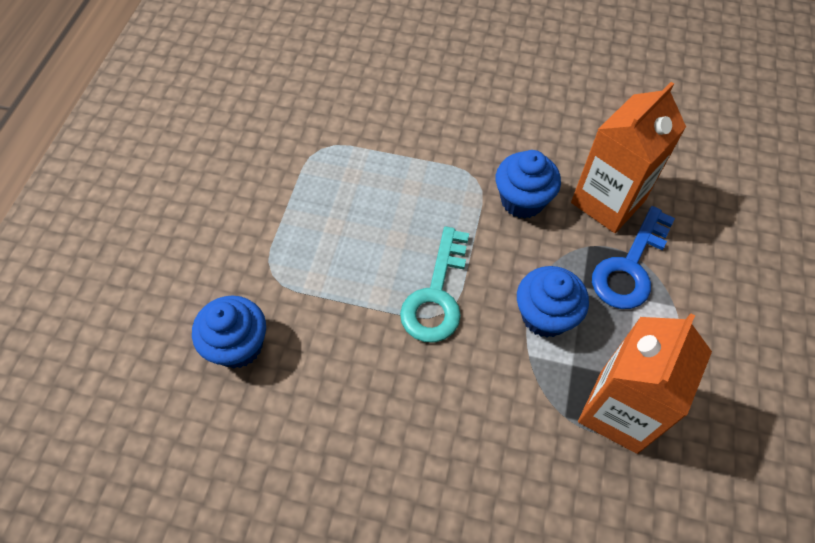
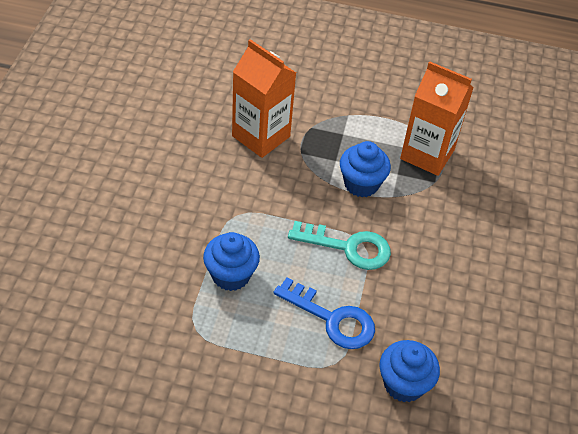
camera: 95 degrees left, 10 degrees down
(522, 200) = (259, 187): blue cupcake -> blue cupcake (231, 275)
(630, 266) = (318, 132): blue key -> blue key (332, 319)

